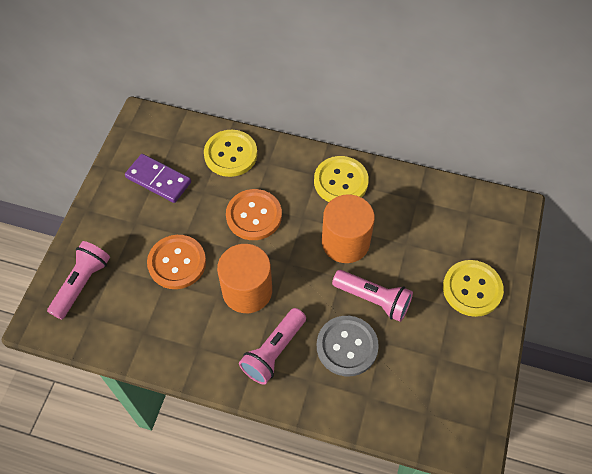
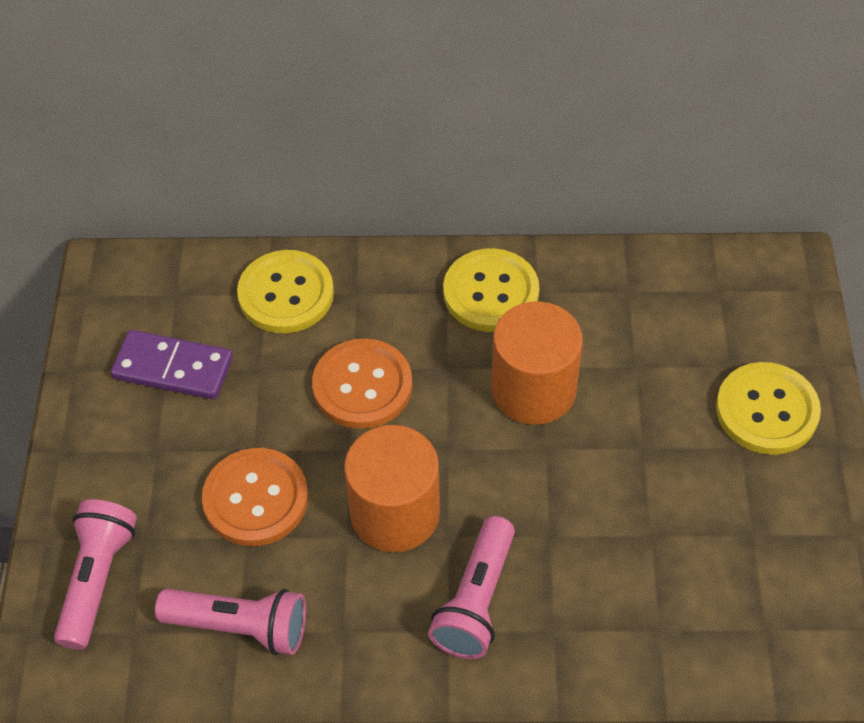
camera: 15 degrees left, 5 degrees down
(347, 346) = (596, 558): grey button -> none
(373, 299) = (612, 470): pink flashlight -> pink flashlight (240, 627)

